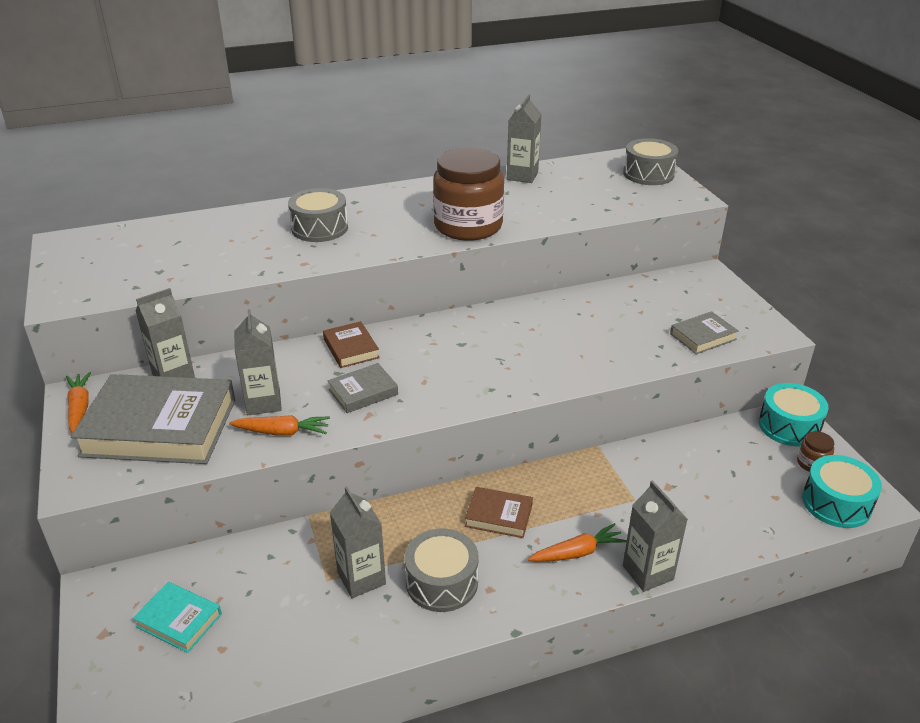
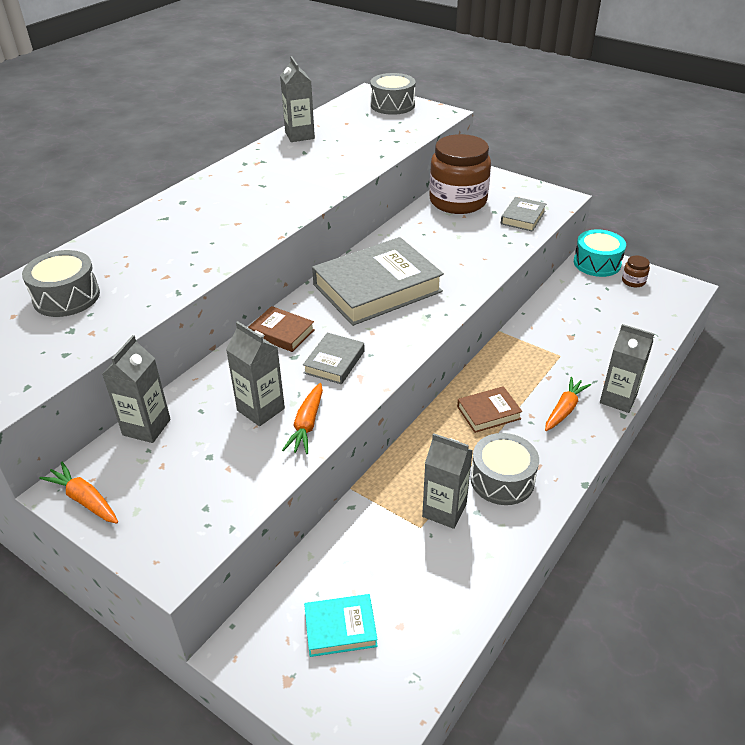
camera: 35 degrees left, 5 degrees up
(160, 427) = (190, 475): grey book -> grey book (377, 288)
(282, 432) = (307, 424): orange carrot -> orange carrot turned 135 degrees clockwise
(319, 228) = (180, 235): grey drum -> grey drum (66, 297)
(468, 226) = (308, 189): brown jar -> brown jar (458, 201)
(836, 503) = (670, 300): turquoise drum -> none

